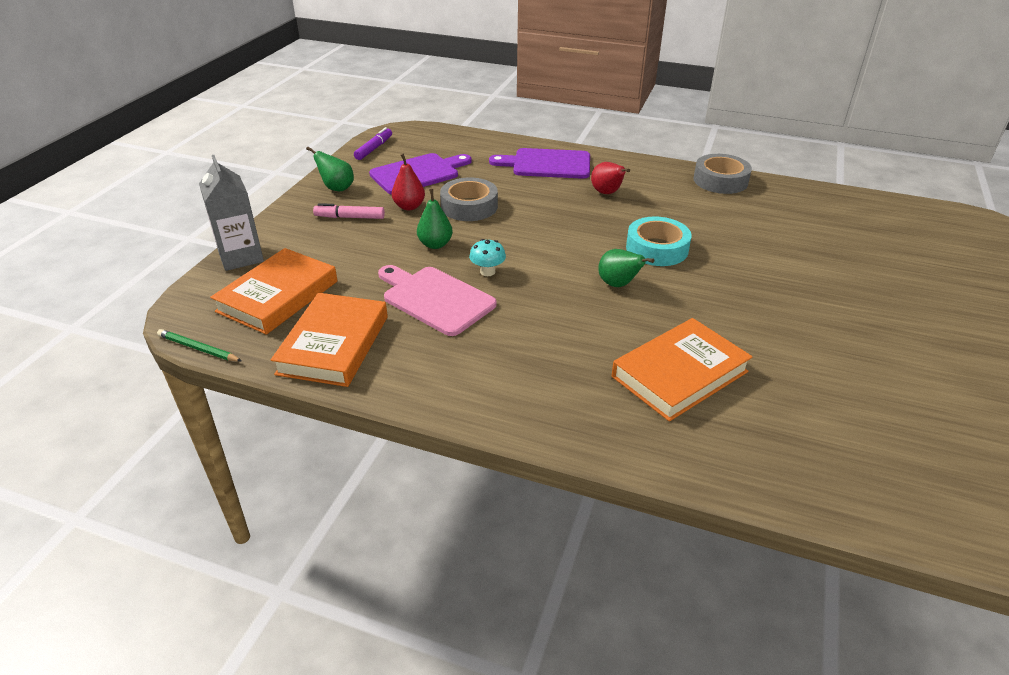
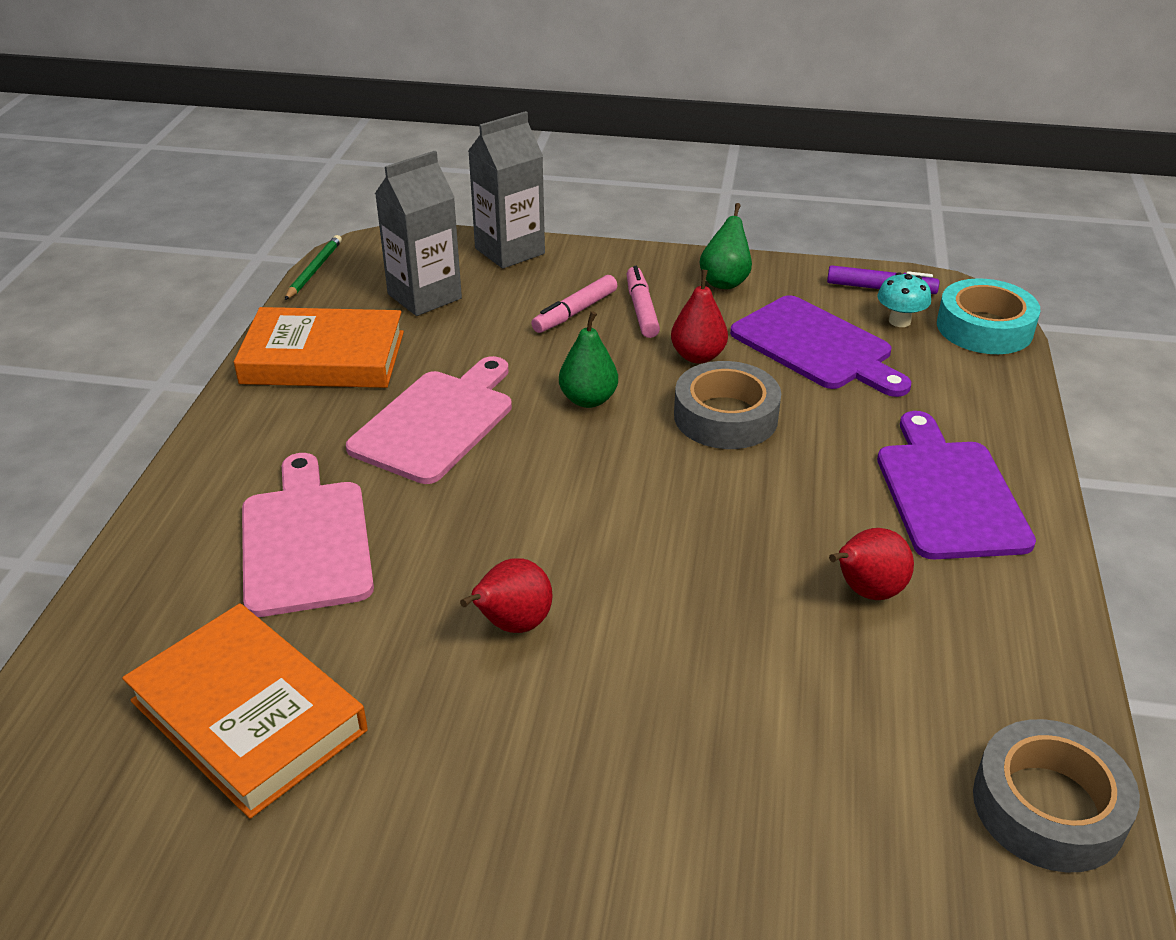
camera: 80 degrees right, 0 degrees up
(278, 296) = (424, 296): orange book -> grey carton
(338, 239) = (575, 312): none -> pink marker
(487, 272) = (521, 463): turquoise mushroom -> turquoise mushroom (899, 321)
(538, 353) = (305, 541): none -> pink cutting board
(618, 285) = (512, 625): green pear -> red pear
(657, 248) = (658, 679): turquoise tape -> turquoise tape (984, 328)

